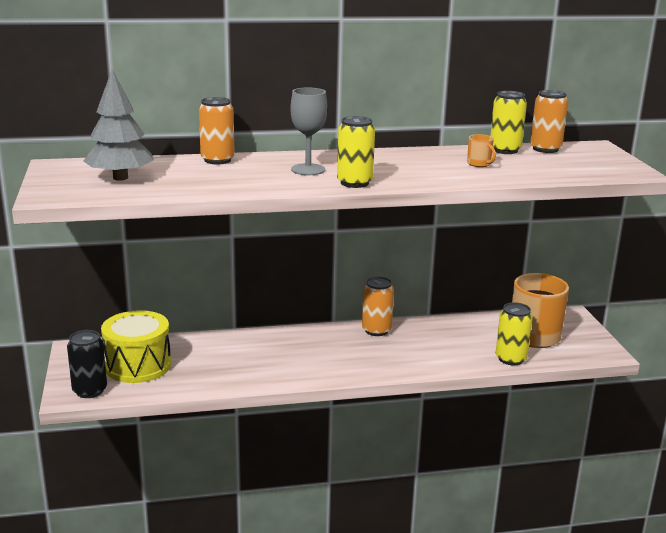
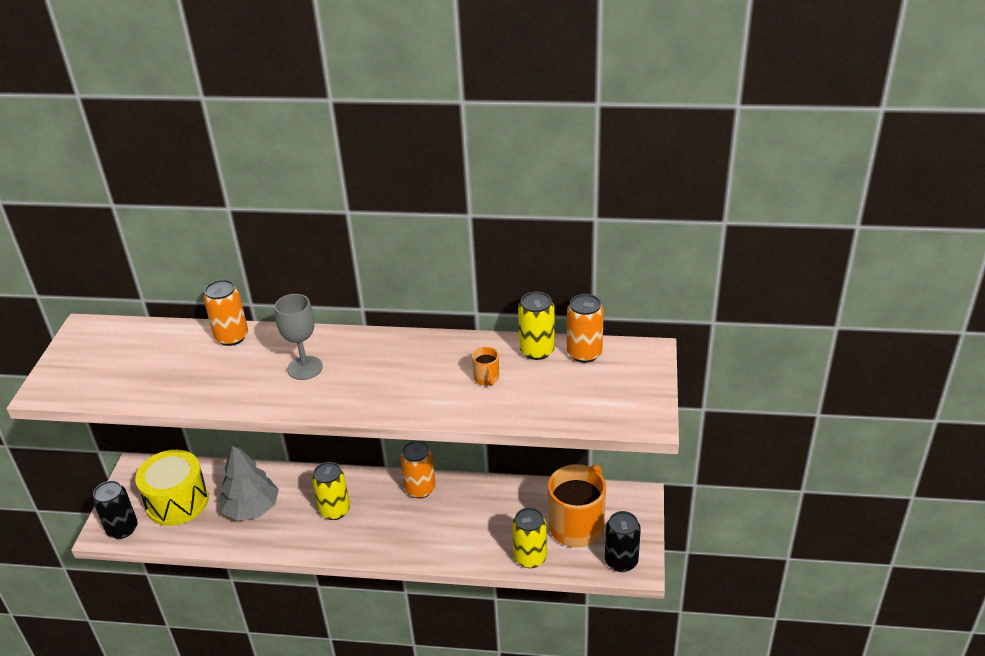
camera: 20 degrees right, 15 degrees up
(120, 178) = (125, 362): grey tree -> grey tree (251, 509)
(354, 183) = (332, 402): yellow can -> yellow can (335, 510)
(589, 351) = (621, 561): none -> black can

